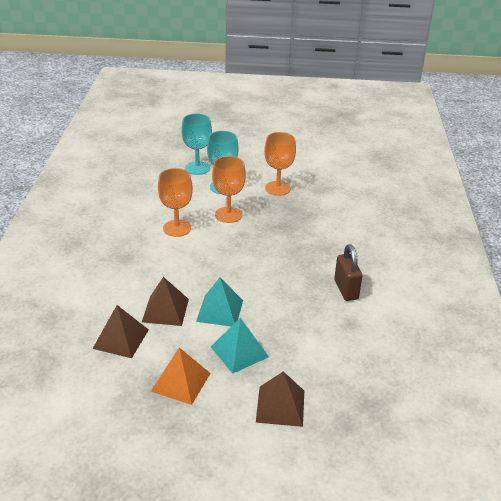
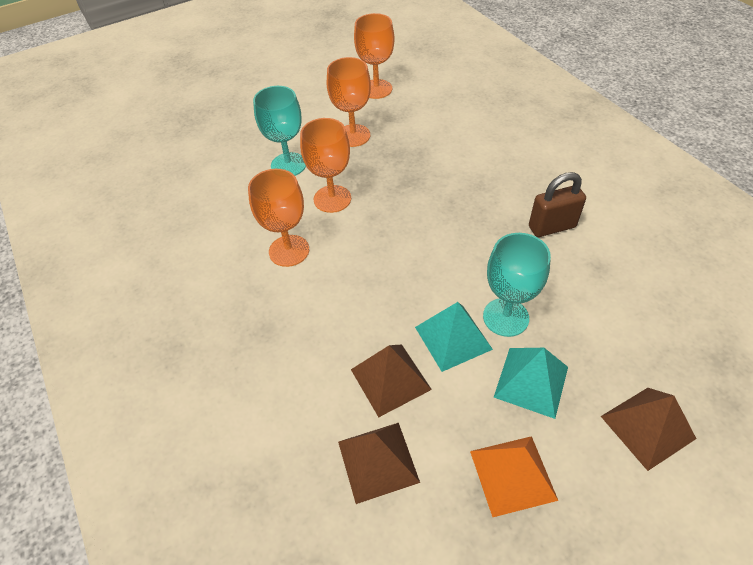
camera: 30 degrees left, 15 degrees up
(197, 168) = (233, 154): turquoise goblet -> turquoise goblet (505, 317)
(322, 169) = (376, 89): none -> orange goblet
(346, 290) = (552, 227): brown padlock -> brown padlock turned 60 degrees counterclockwise

